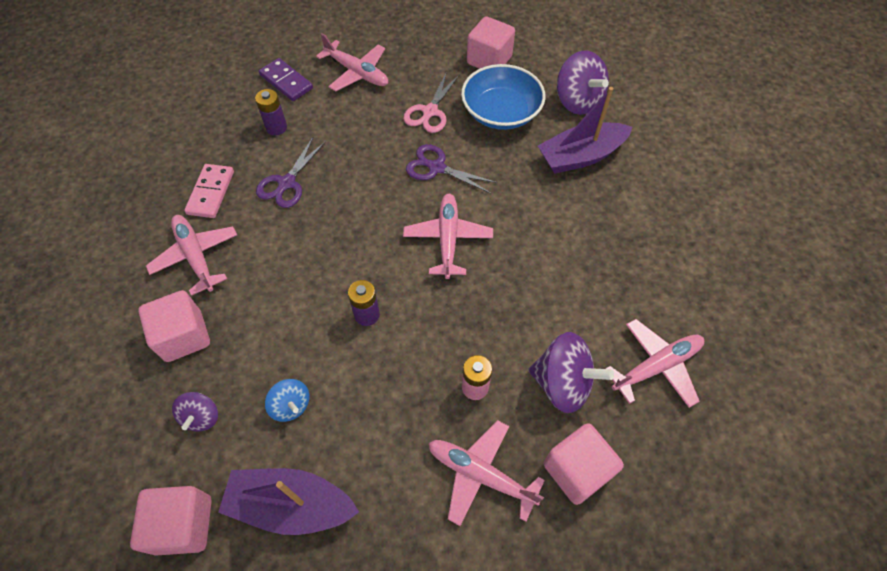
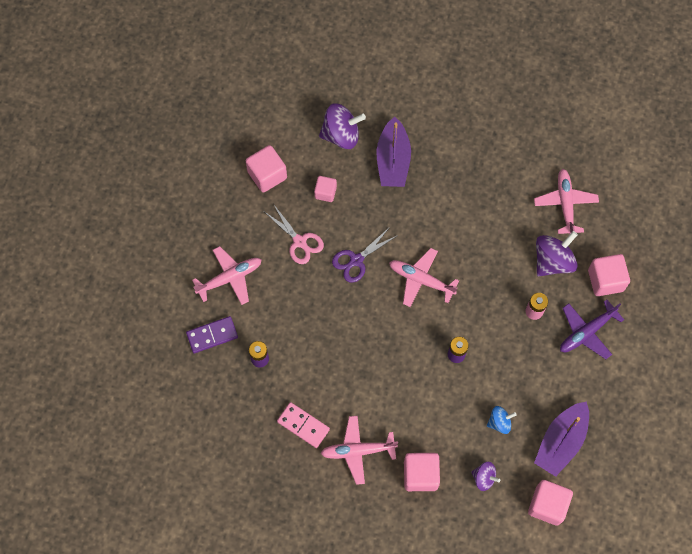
camera: 65 degrees left, 10 degrees up
(287, 183) = (320, 369): purple scissors -> none
(481, 475) = (587, 332): pink plane -> purple plane
(501, 112) = (325, 192): blue bowl -> pink cube

